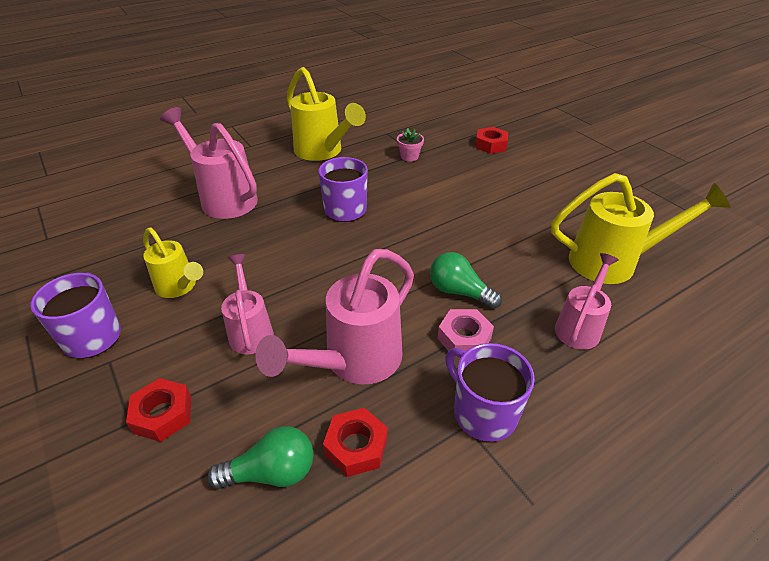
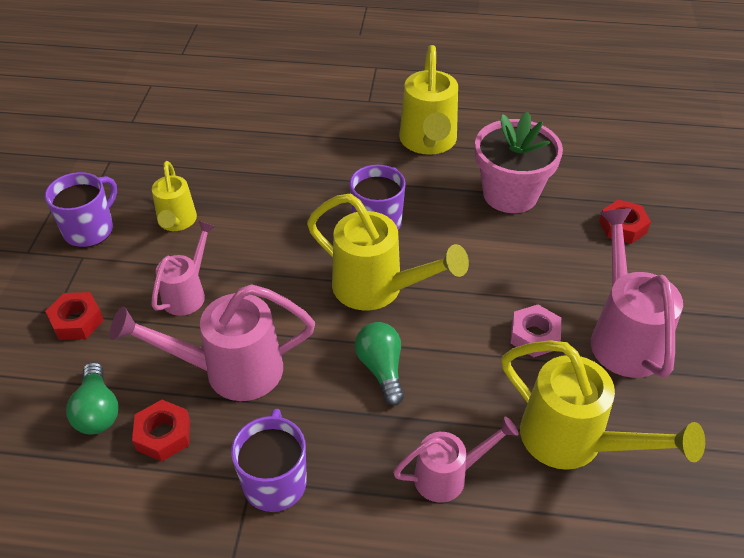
camera: 40 degrees right, 5 degrees up
(223, 198) = (289, 151): pink watering can -> pink watering can (623, 335)
(272, 472) = (98, 411): green light bulb -> green light bulb turned 45 degrees clockwise
(395, 247) = (378, 289): none -> yellow watering can
(409, 156) = (510, 194): pink flower pot -> pink flower pot, size x2.41
(464, 338) = (335, 412): pink nut -> pink nut (534, 336)

